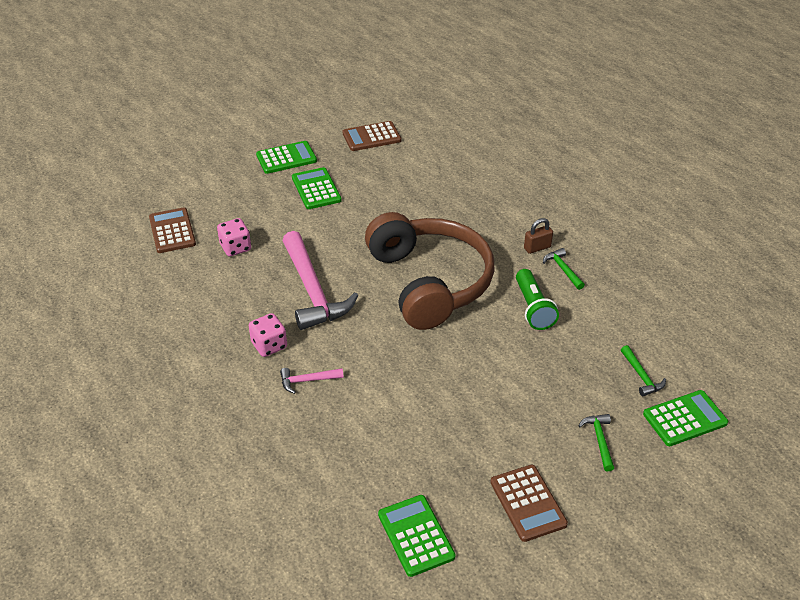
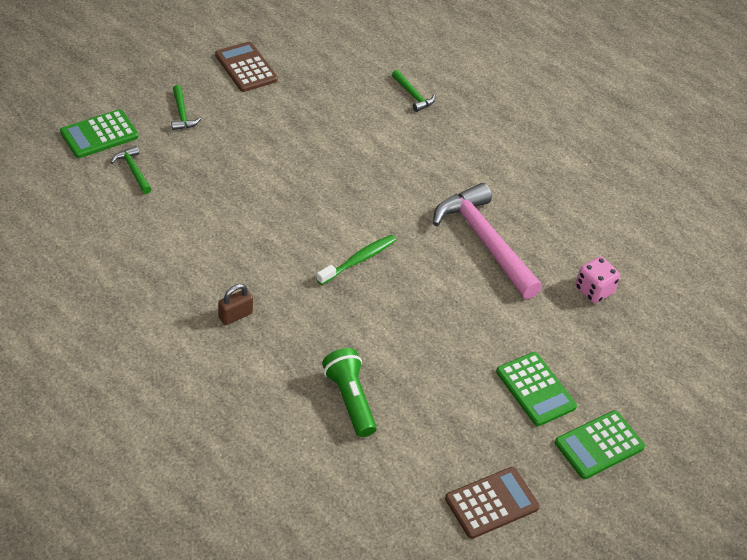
camera: 165 degrees right, 5 degrees up
(172, 231) = (679, 308): brown calculator -> none
(269, 345) = (505, 180): pink dice -> none
(307, 380) = (455, 150): pink hammer -> none
(416, 535) = (332, 45): green calculator -> none
(430, 282) = (359, 260): brown headphones -> green toothbrush
(533, 308) = (241, 235): green flashlight -> green flashlight (350, 399)
(563, 269) = (205, 287): green hammer -> green hammer (413, 95)

